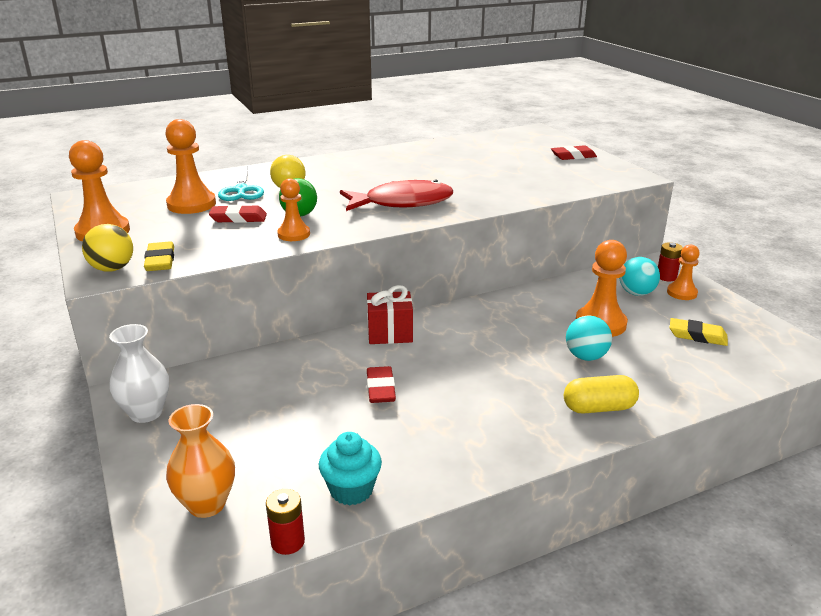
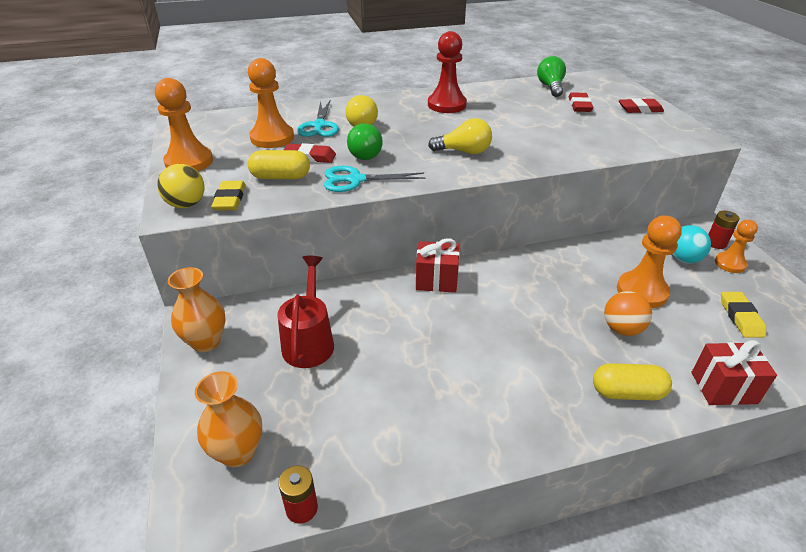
camera: 10 degrees right, 10 degrees up
(146, 413) = (206, 342): white vase -> orange vase
(211, 238) = (280, 177): none -> yellow capsule
(263, 400) = (309, 341): none -> red watering can
(294, 234) = (355, 180): orange pawn -> turquoise scissors
(351, 490) = (371, 456): turquoise cupcake -> none
(375, 164) = (446, 105): none -> red pawn
(381, 388) = (418, 342): red eraser -> red eraser (579, 105)
(402, 203) = (464, 152): red fish -> yellow light bulb
(480, 142) = (550, 87): none -> green light bulb
(586, 357) = (622, 329): turquoise ball -> orange ball
(688, 394) = (723, 388): none -> red gift
(697, 336) = (740, 317): yellow eraser -> yellow eraser turned 60 degrees clockwise

